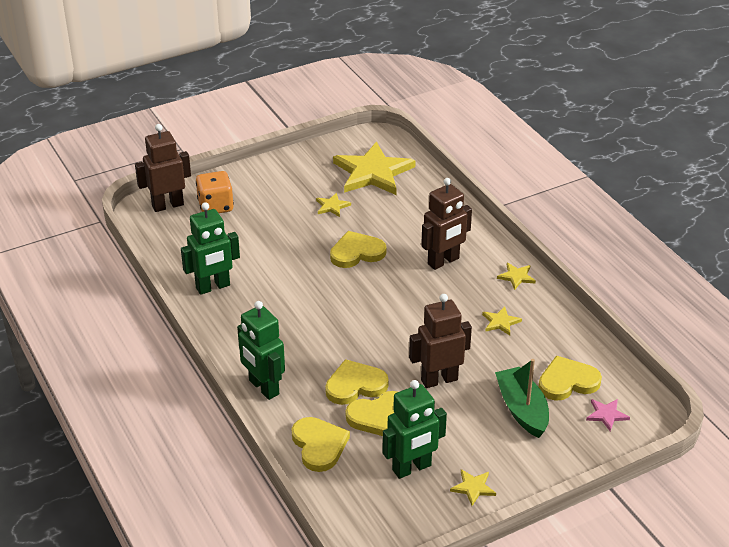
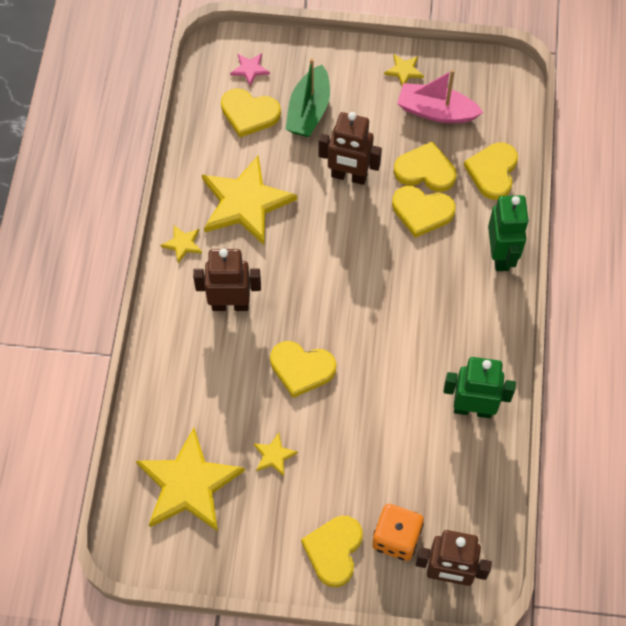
camera: 145 degrees left, 25 degrees up
(252, 185) = (334, 550): none -> yellow heart
(412, 468) = (436, 111): green robot -> pink boat
(500, 322) = (245, 202): yellow star -> yellow star, size x2.37

